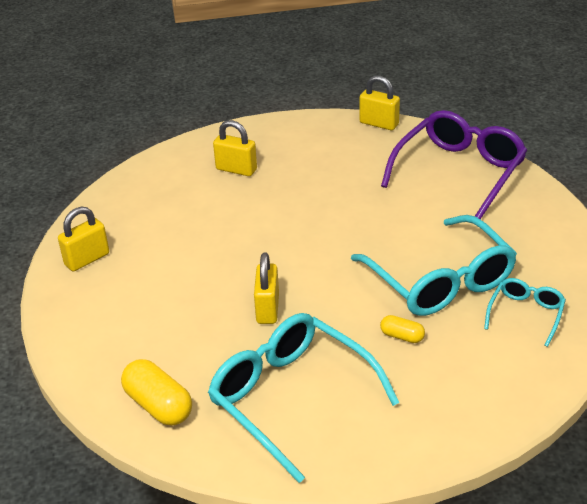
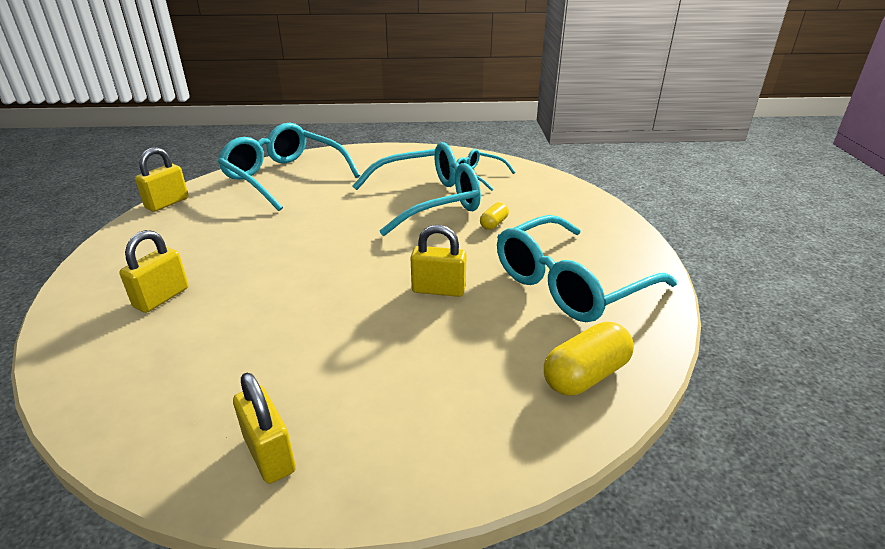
camera: 85 degrees left, 5 degrees down
(459, 172) = (284, 177): purple glasses -> turquoise glasses

